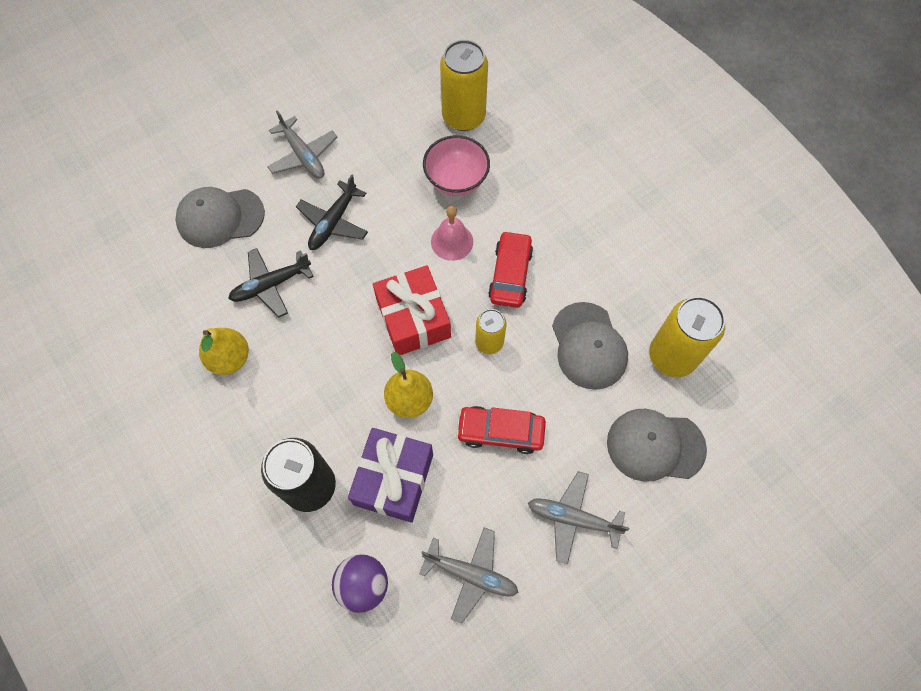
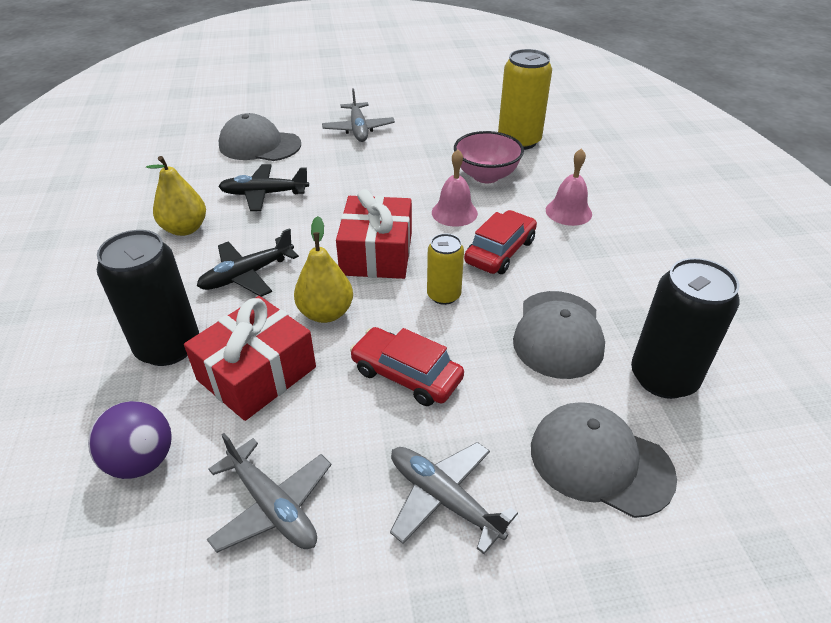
camera: 25 degrees right, 25 degrees down
(333, 222) = (352, 172): black plane -> black plane (247, 275)
(393, 479) = (257, 373): purple gift -> red gift
(545, 202) = (568, 212): none -> pink bell
(672, 356) = (663, 377): yellow can -> black can

